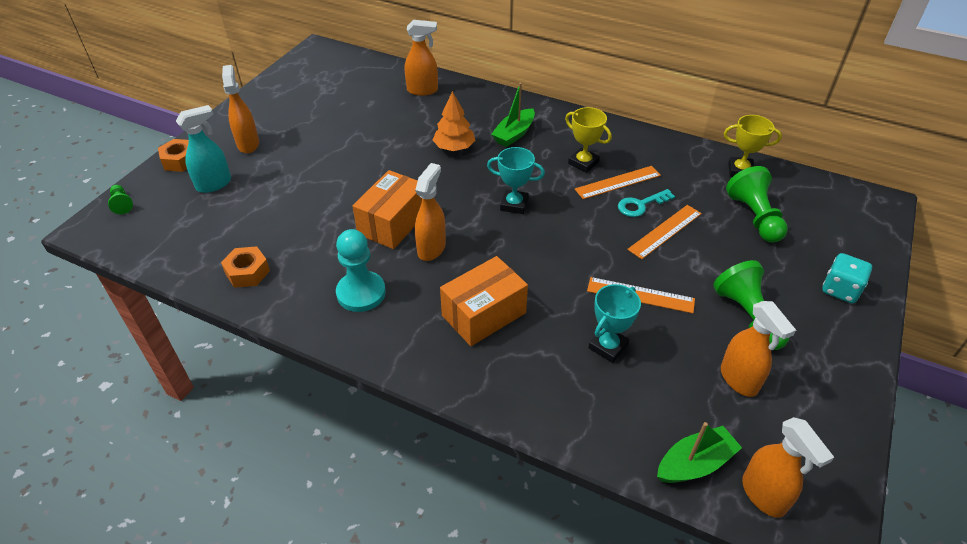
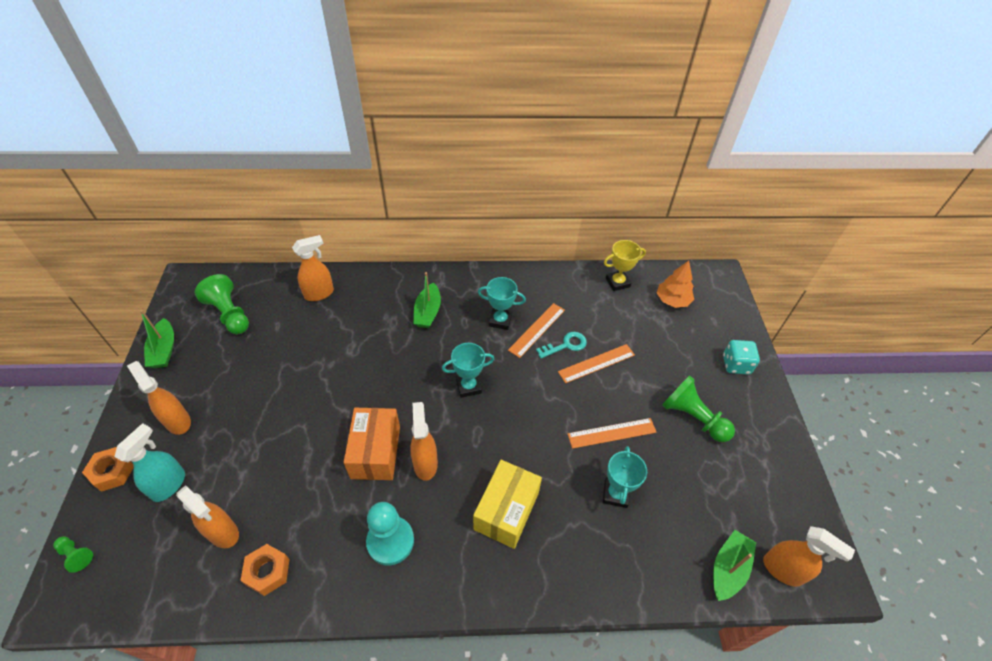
camera: 30 degrees left, 5 degrees up
(270, 92) = (164, 350): none -> green boat
(454, 147) = (384, 346): orange tree -> orange tree (672, 300)
(484, 314) = (506, 511): orange box -> yellow box
(583, 163) = (500, 320): yellow trophy -> turquoise trophy
(641, 205) = (566, 345): turquoise key -> turquoise key turned 150 degrees counterclockwise
(665, 231) = (596, 363): orange ruler -> orange ruler turned 45 degrees clockwise
(739, 380) = (716, 477): orange spray bottle -> orange spray bottle (223, 533)
(754, 217) = (649, 323): green pawn -> green pawn (229, 314)

